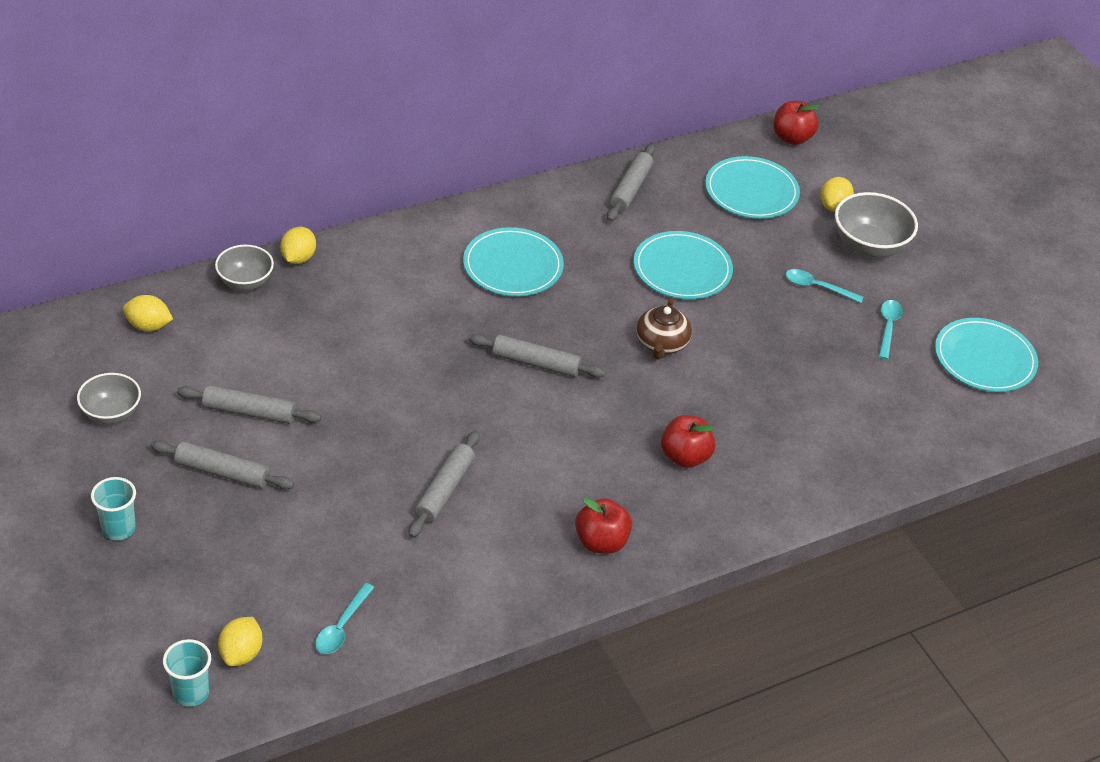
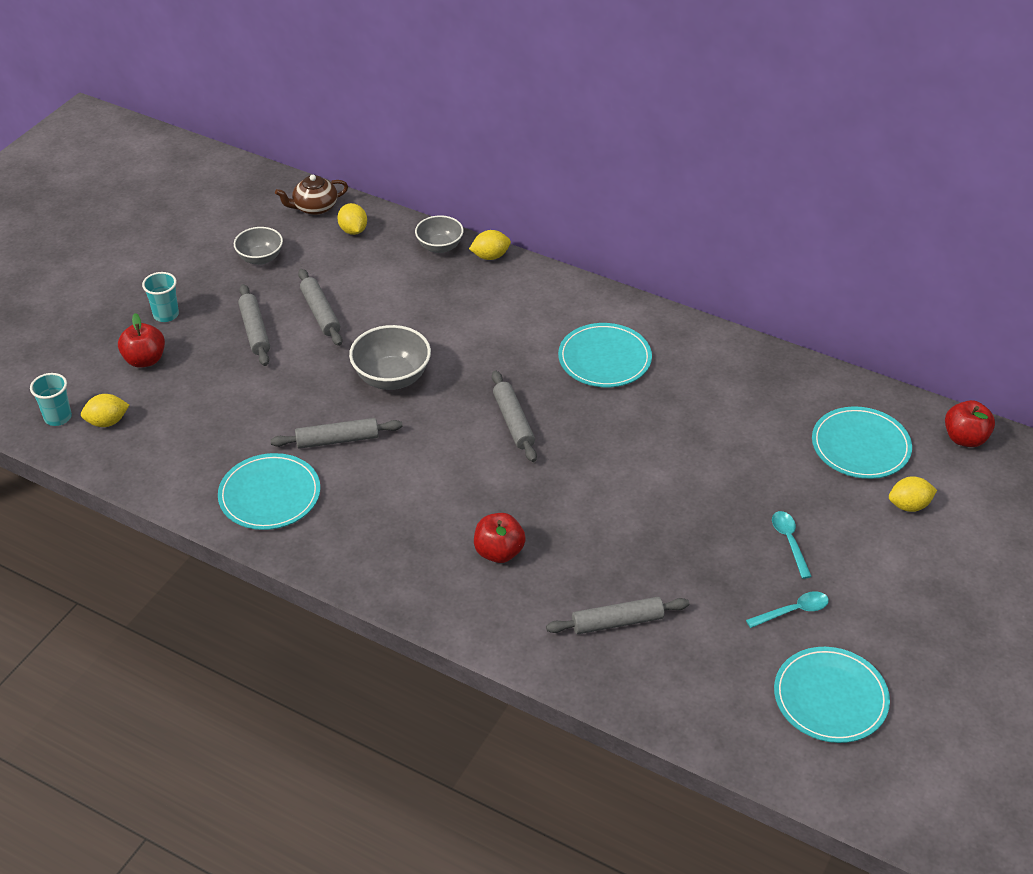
camera: 60 degrees right, 0 degrees up
(341, 626) = (168, 455): turquoise spoon -> none
(601, 542) = (363, 547): red apple -> red apple (145, 360)
(630, 189) = (771, 376): grey rolling pin -> grey rolling pin (617, 622)
(661, 344) = (611, 479): brown teapot -> brown teapot (314, 207)
(682, 269) = (712, 450): turquoise plate -> turquoise plate (269, 495)
(869, 246) = (885, 552): grey bowl -> grey bowl (392, 378)

